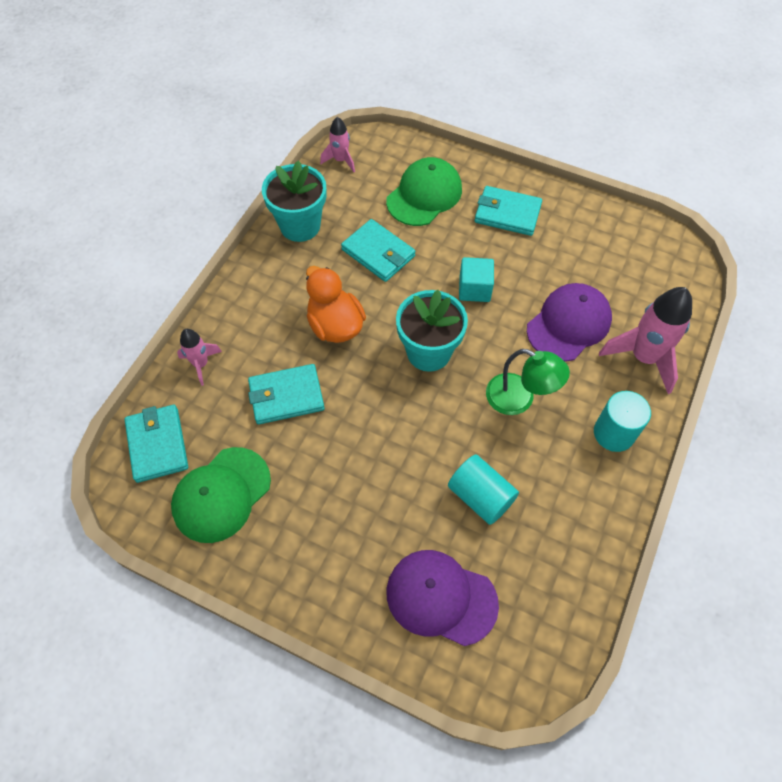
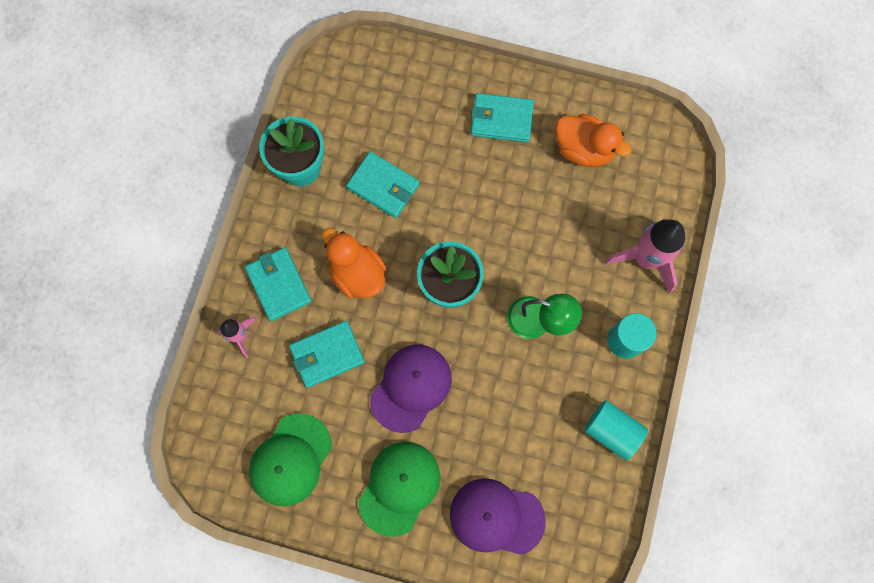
camera: 10 degrees left, 15 degrees up
(157, 445) = (222, 423): turquoise wallet -> turquoise wallet (279, 285)
(340, 160) = (325, 82): pink rocket -> none
(424, 195) = (417, 111): green cap -> green cap (399, 487)
(474, 289) = (481, 211): turquoise cube -> none
(480, 496) = (516, 421): turquoise cylinder -> turquoise cylinder (611, 431)
(569, 324) = (574, 235): purple cap -> purple cap (411, 387)
(587, 250) = (583, 149): none -> orange duck

